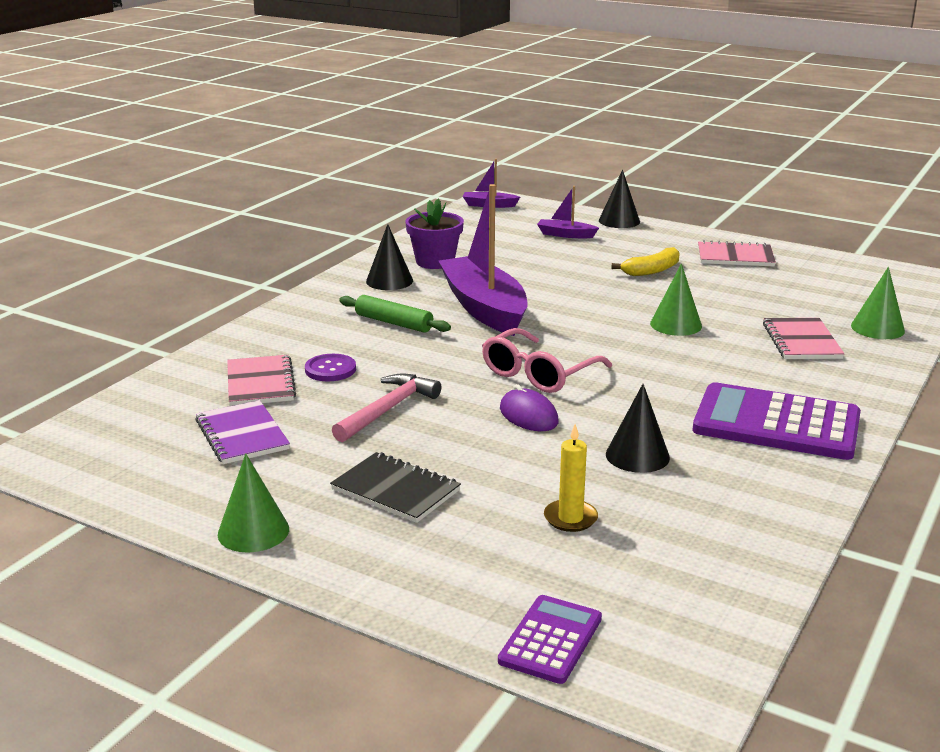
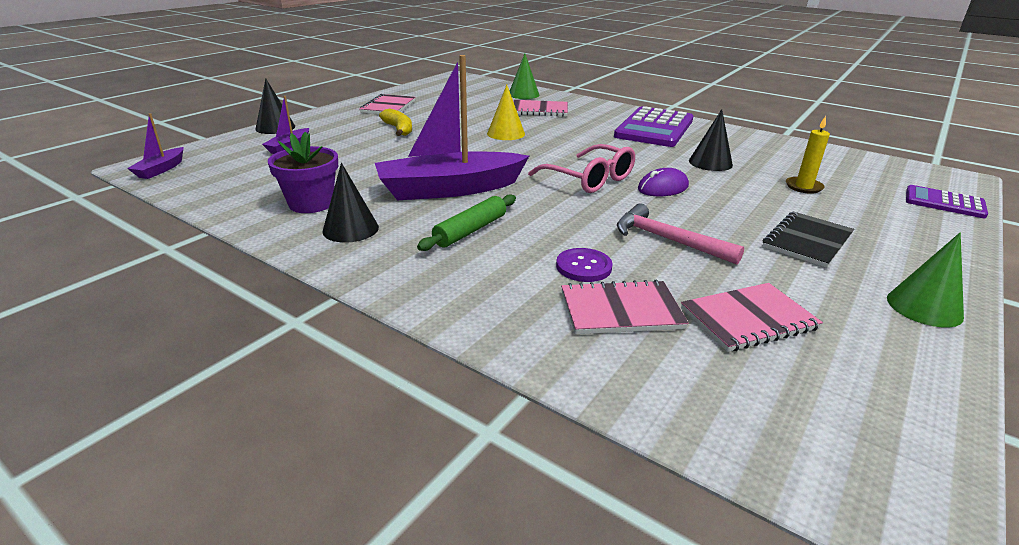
camera: 85 degrees left, 5 degrees up
(242, 435) = (748, 319): purple notebook -> pink notebook
(676, 324) = (506, 133): green cone -> yellow cone

